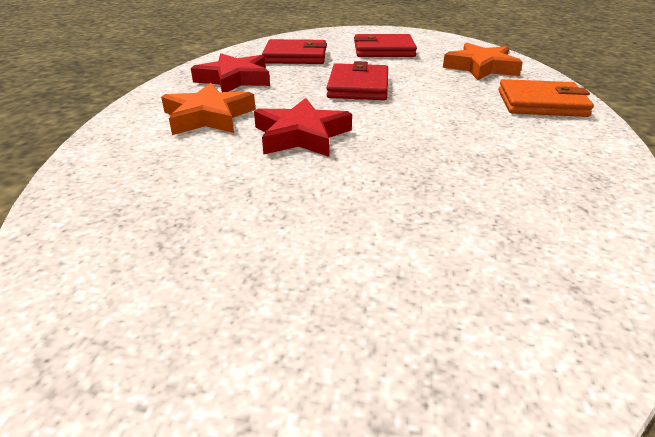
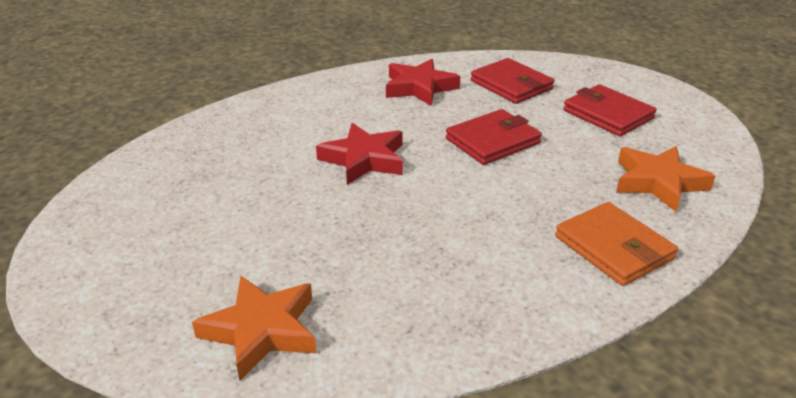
camera: 50 degrees right, 0 degrees up
(208, 117) = (342, 112): orange star -> orange star (261, 330)

